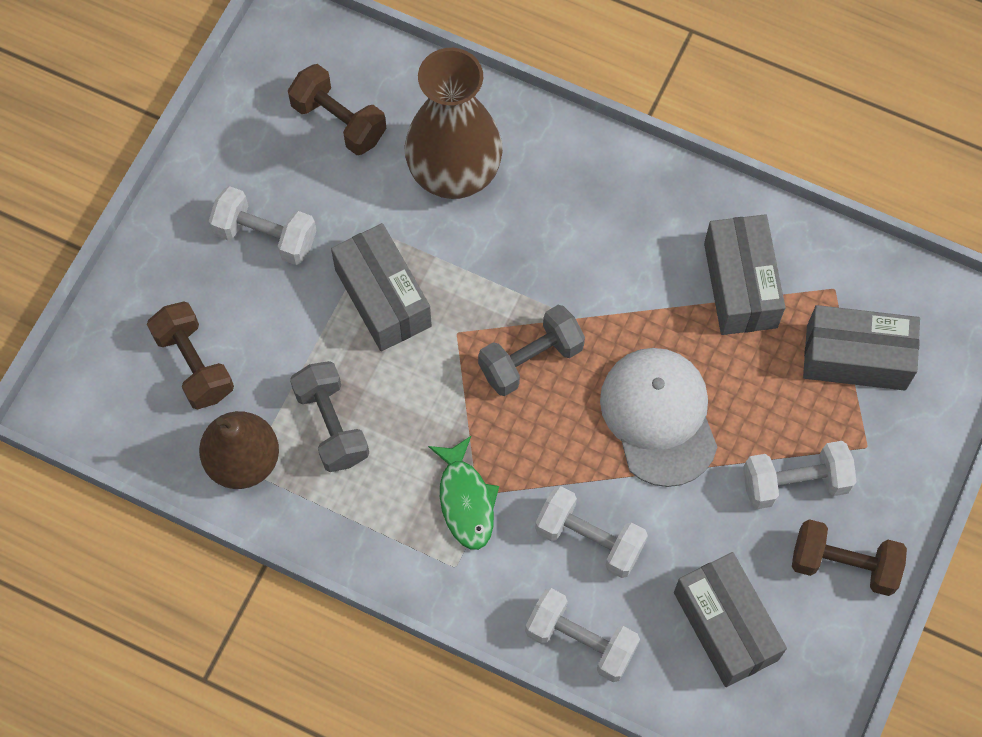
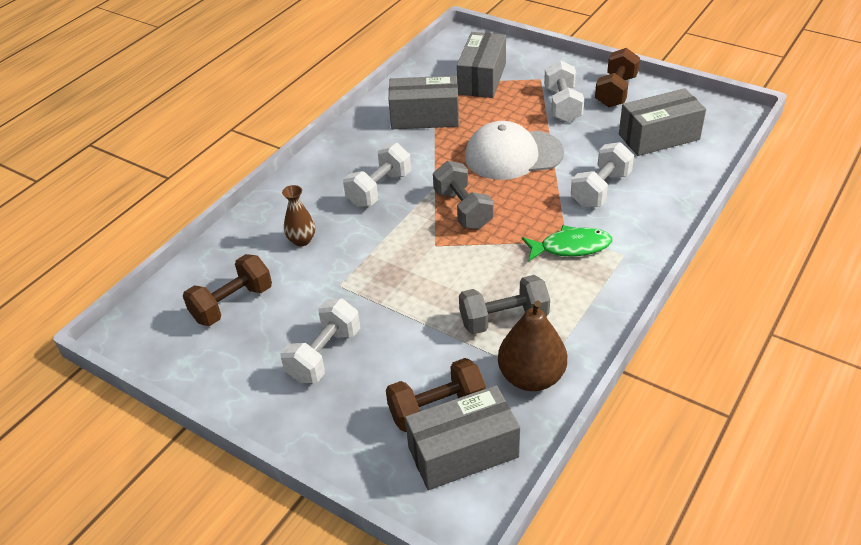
camera: 80 degrees left, 25 degrees down
(382, 298) = (398, 284): grey box -> grey box (463, 452)
(454, 173) = (302, 240): brown vase -> brown vase, size x0.42
(580, 641) = (675, 197): white dumbbell -> white dumbbell (379, 189)

